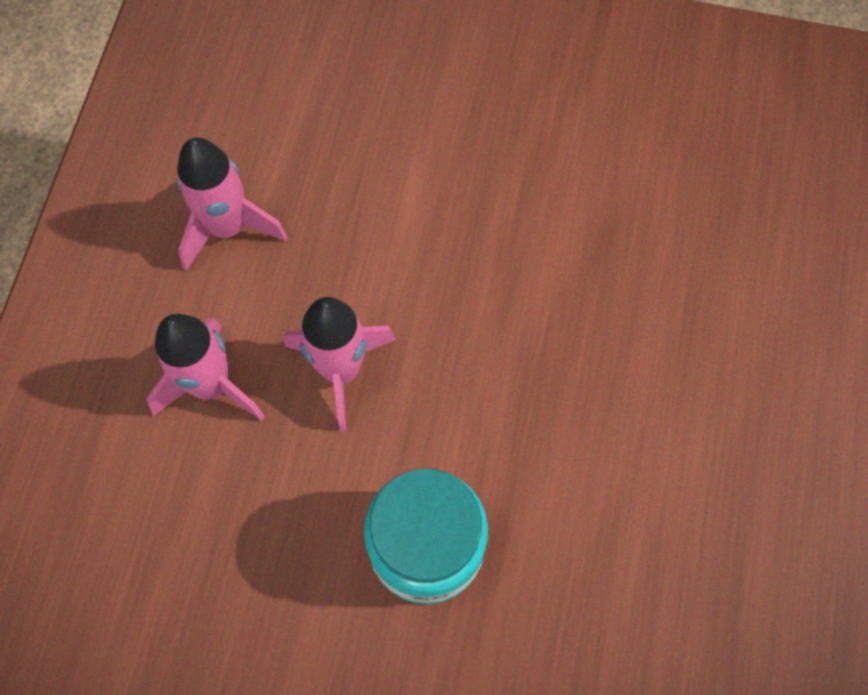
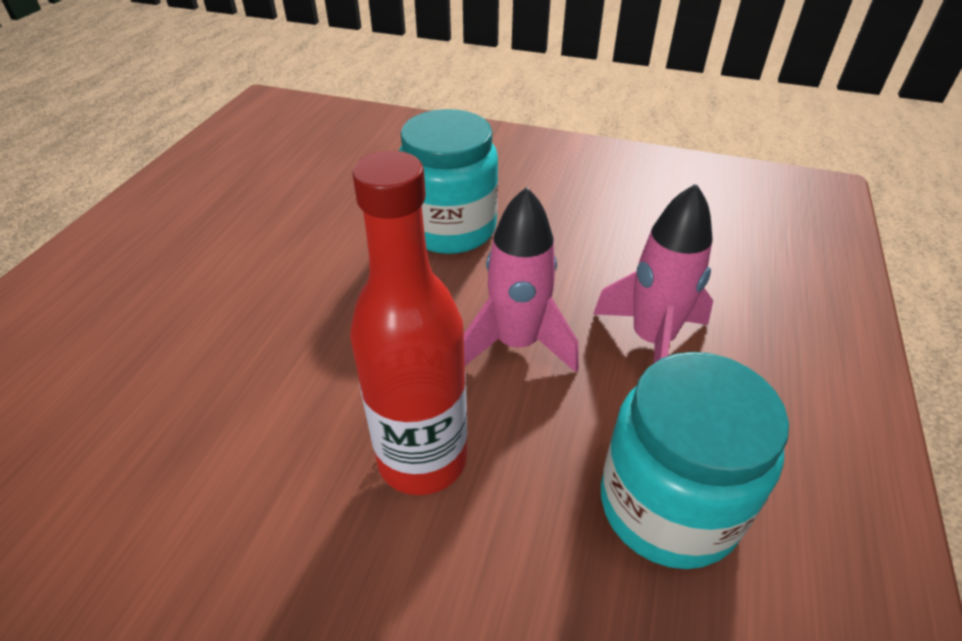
camera: 175 degrees left, 25 degrees down
(228, 228) = (668, 505): pink rocket -> turquoise jar
(412, 248) = (422, 459): none -> red bottle

